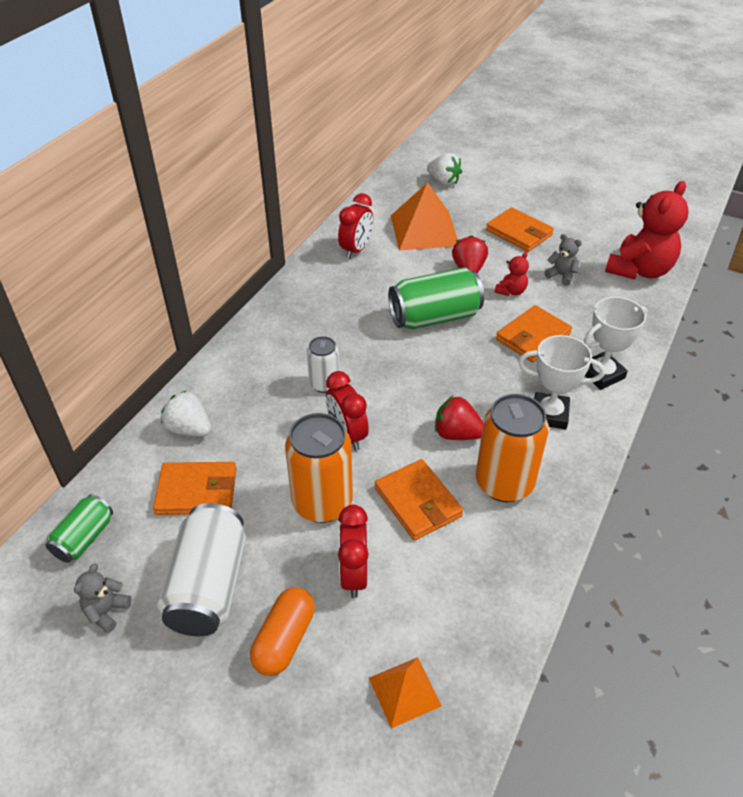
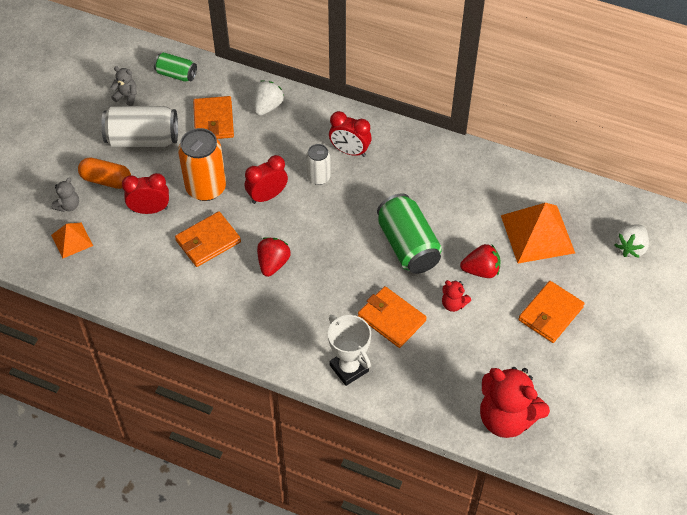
camera: 85 degrees right, 10 degrees up
(356, 250) = (494, 183): red clock -> red clock (349, 151)
(504, 483) = (226, 293): orange can -> none
(549, 414) = (298, 326): white trophy -> none
(561, 275) = (485, 347): grey teddy bear -> grey teddy bear (68, 205)

